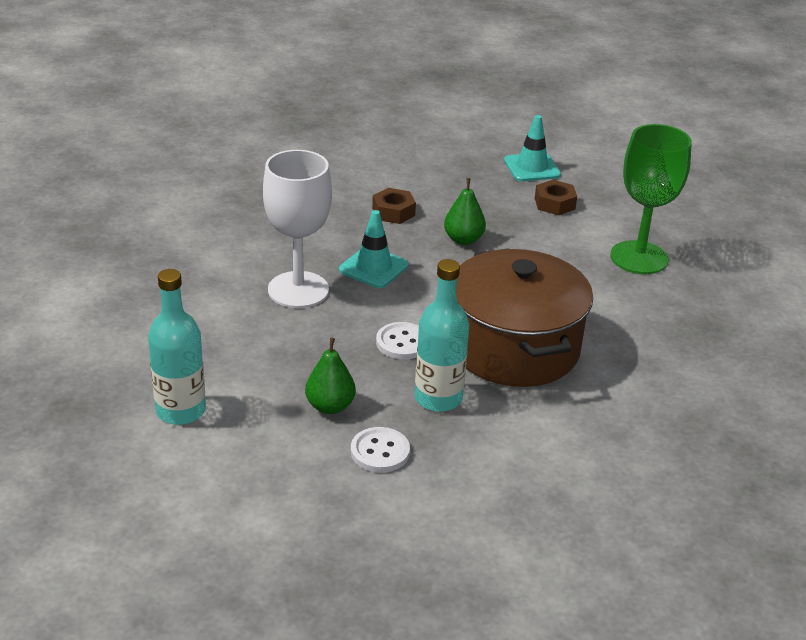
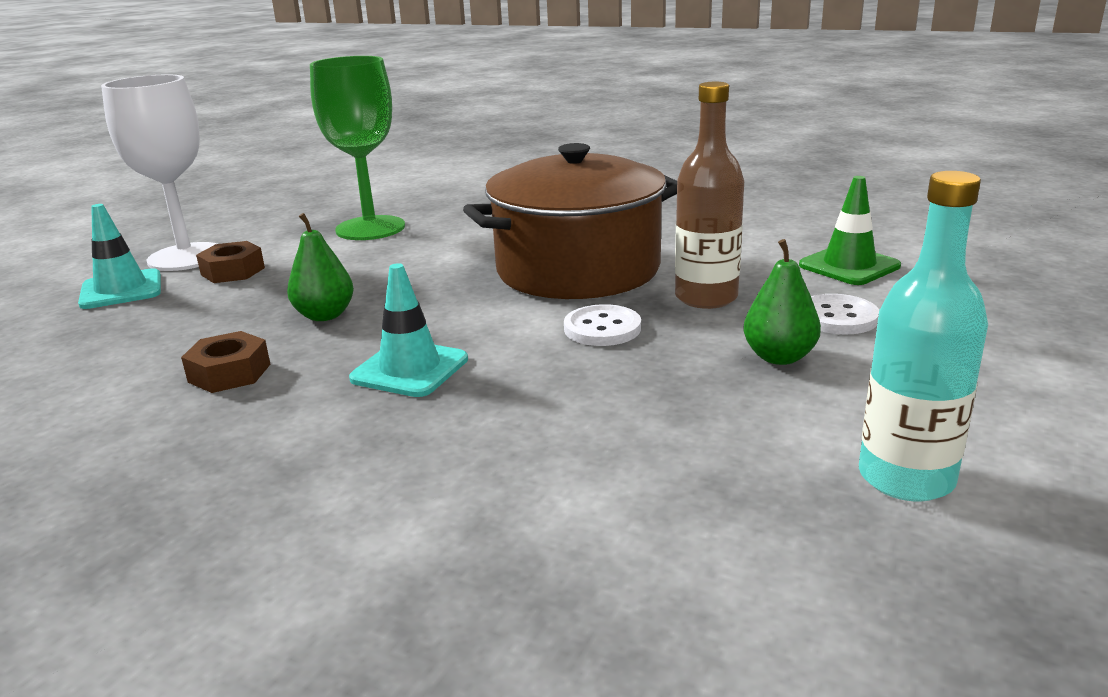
camera: 95 degrees left, 10 degrees down
(298, 290) = (491, 424): white goblet -> white goblet (186, 257)
(438, 398) = (706, 298): turquoise bottle -> brown bottle
(480, 493) = (849, 266): none -> green traffic cone

